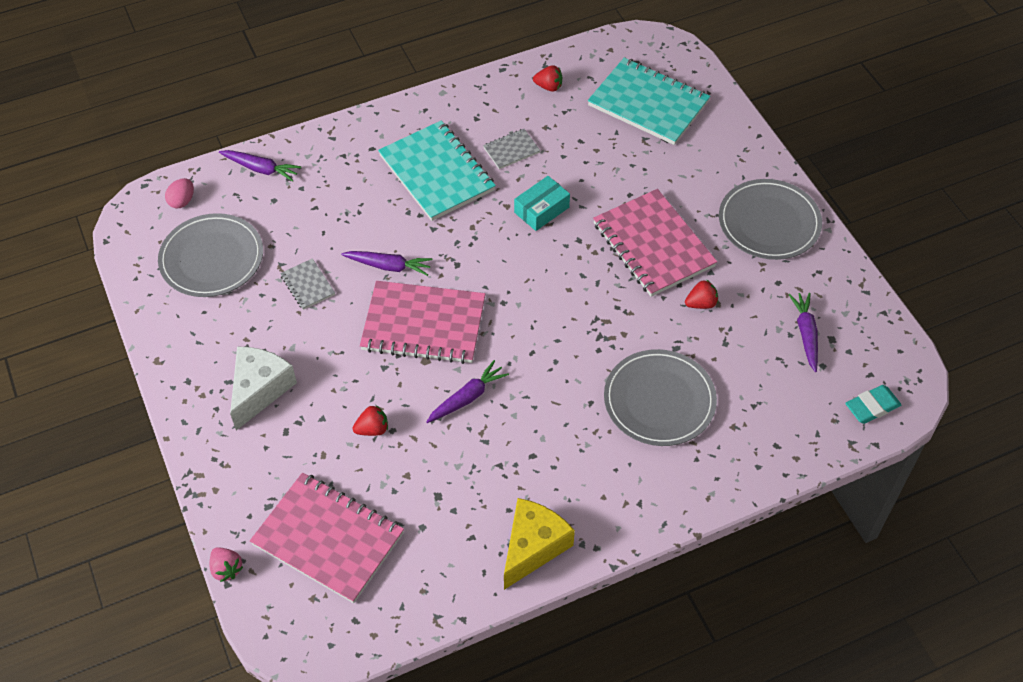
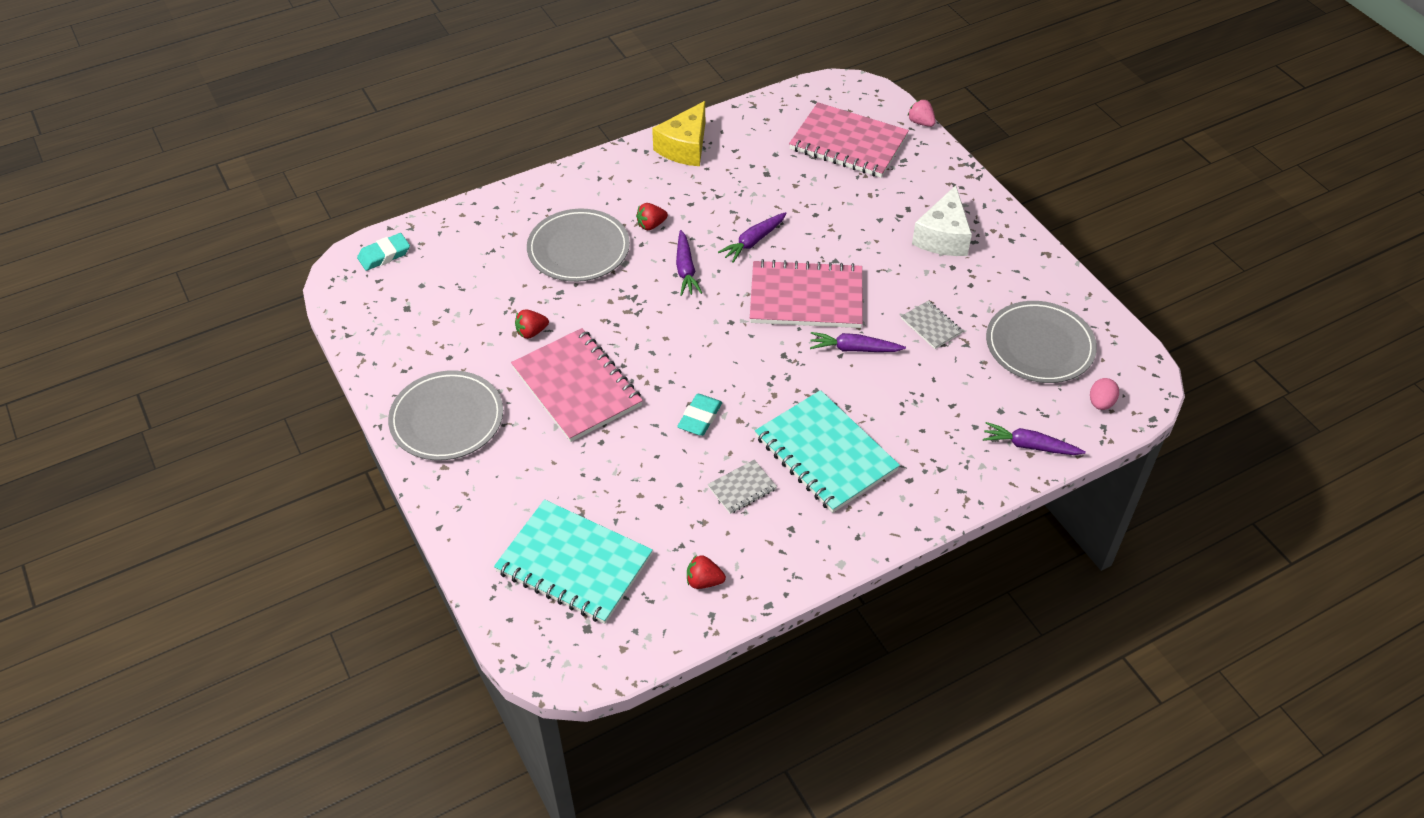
camera: 175 degrees right, 5 degrees down
(372, 429) = (832, 214): red strawberry -> red strawberry (651, 225)
(541, 210) = (700, 418): turquoise box -> turquoise eraser
(805, 334) = (431, 311): purple carrot -> purple carrot (685, 269)

